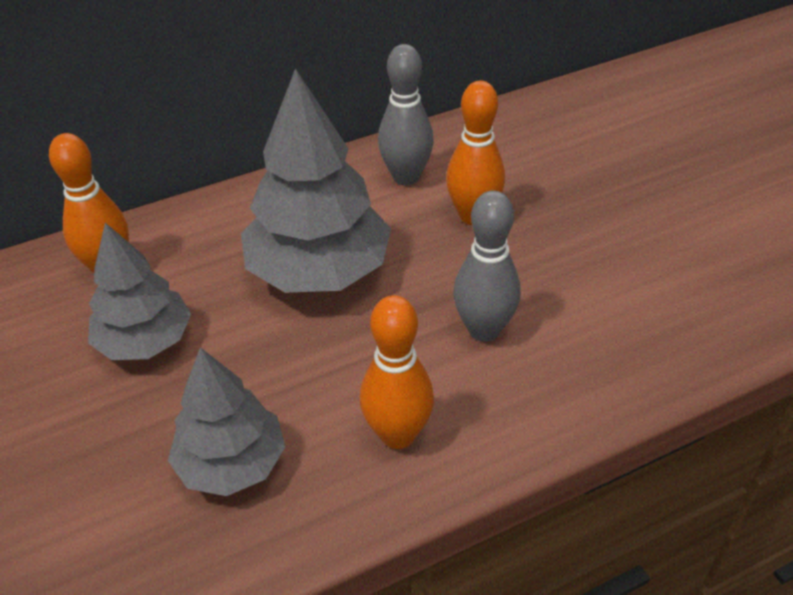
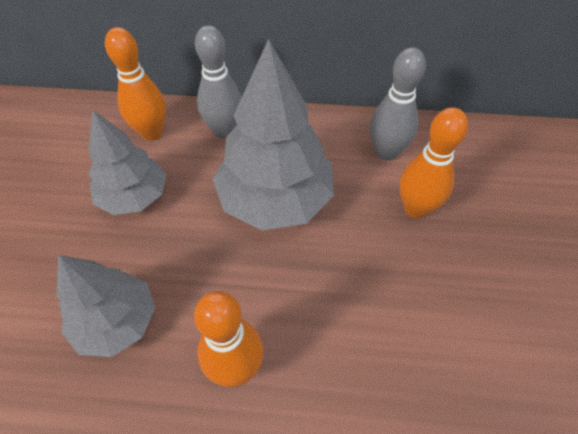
camera: 30 degrees right, 10 degrees up
(484, 329) = (359, 312): grey bowling pin -> grey bowling pin (224, 131)

